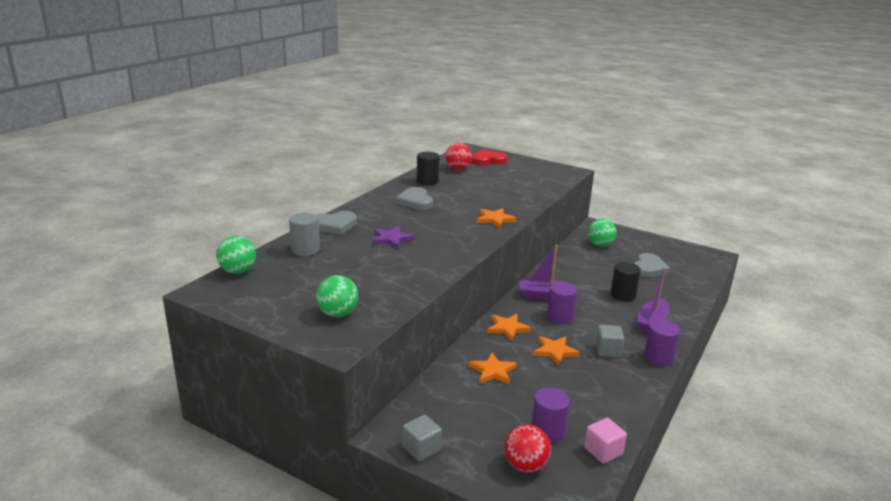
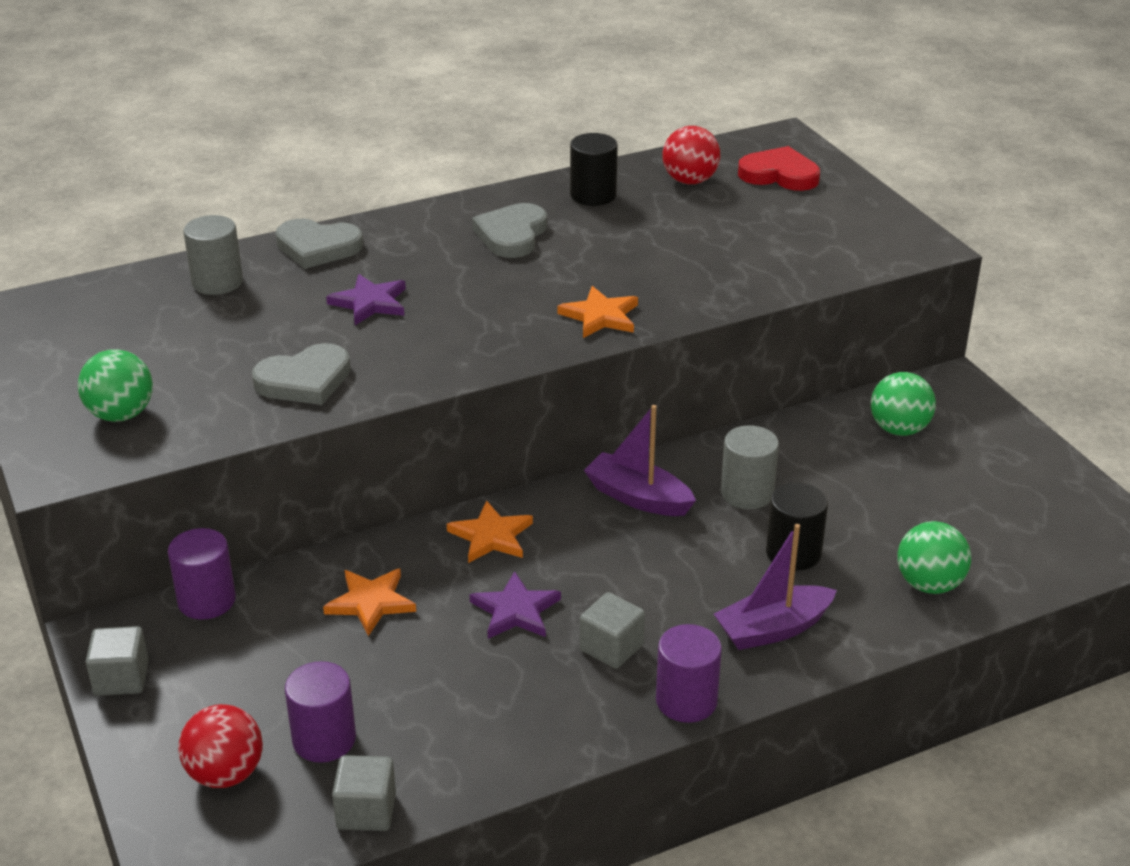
camera: 35 degrees right, 10 degrees up
(238, 271) = (83, 291): green ball -> green ball (929, 584)
(555, 351) = (515, 611): orange star -> purple star
(559, 317) = (611, 550): purple cylinder -> purple cylinder (206, 600)
(580, 281) = (747, 493): none -> grey cylinder
(603, 451) = (366, 811): pink cube -> grey cube
(648, 268) = (932, 516): grey heart -> grey heart (304, 380)

